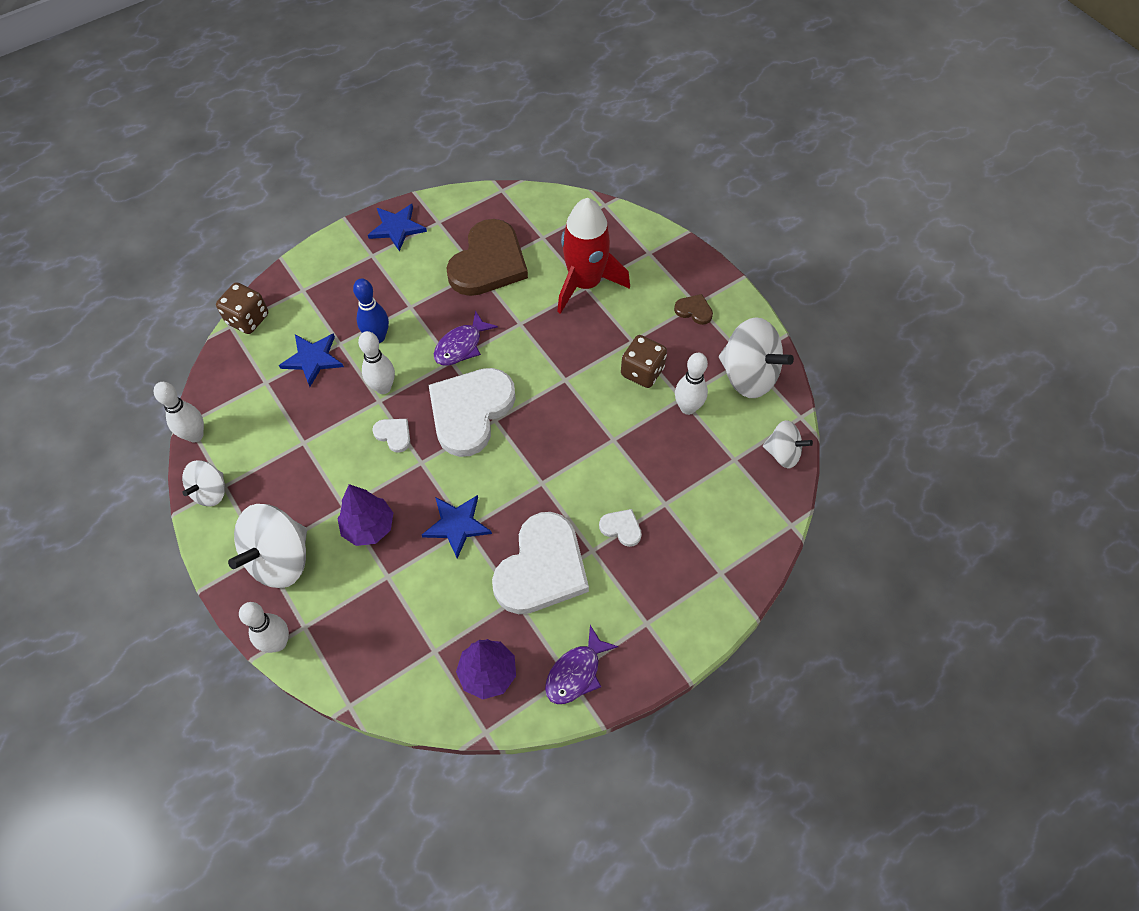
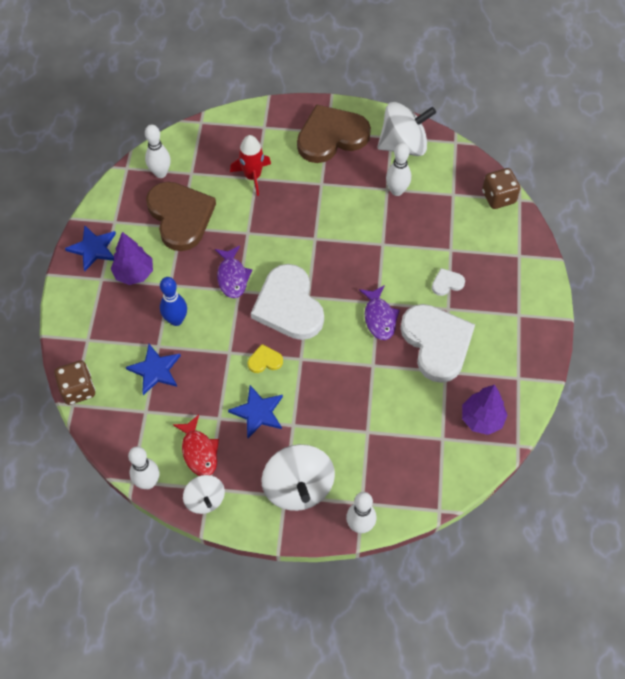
camera: 50 degrees left, 0 degrees up
(256, 451) = (199, 451): none -> red fish
(369, 527) = (322, 420): purple tree -> purple tree (134, 273)
(383, 387) = (221, 343): white bowling pin -> white bowling pin (160, 173)
(394, 435) = (265, 360): white heart -> yellow heart
(457, 525) = (366, 368): blue star -> blue star (258, 412)
(576, 672) = (519, 372): purple fish -> purple fish (379, 317)
(585, 283) = (252, 176): red rocket -> red rocket, size x0.64
(642, 371) = (349, 194): brown dice -> brown dice (498, 197)
(694, 310) = (331, 136): brown heart -> brown heart, size x2.41
(783, 453) = (471, 168): white spinning top -> none

